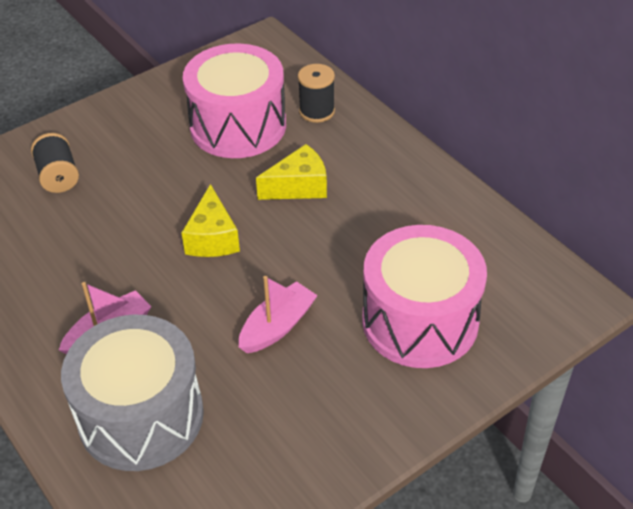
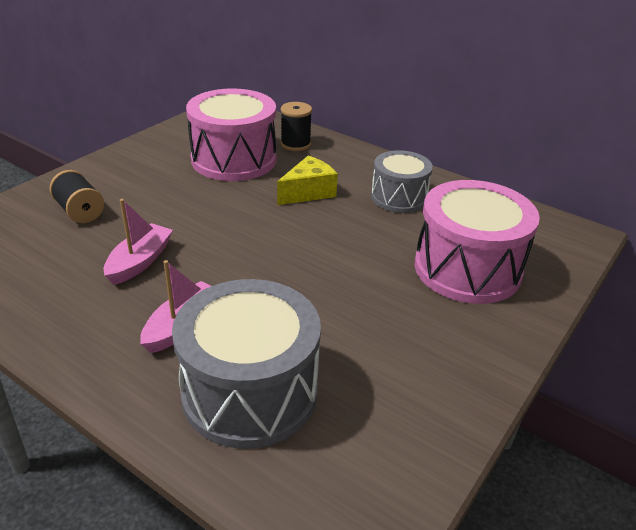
camera: 20 degrees left, 10 degrees down
(212, 238) = (250, 237): yellow cheese -> none
(277, 326) = (346, 293): pink boat -> pink boat (140, 262)
(397, 210) = (399, 197): none -> grey drum

